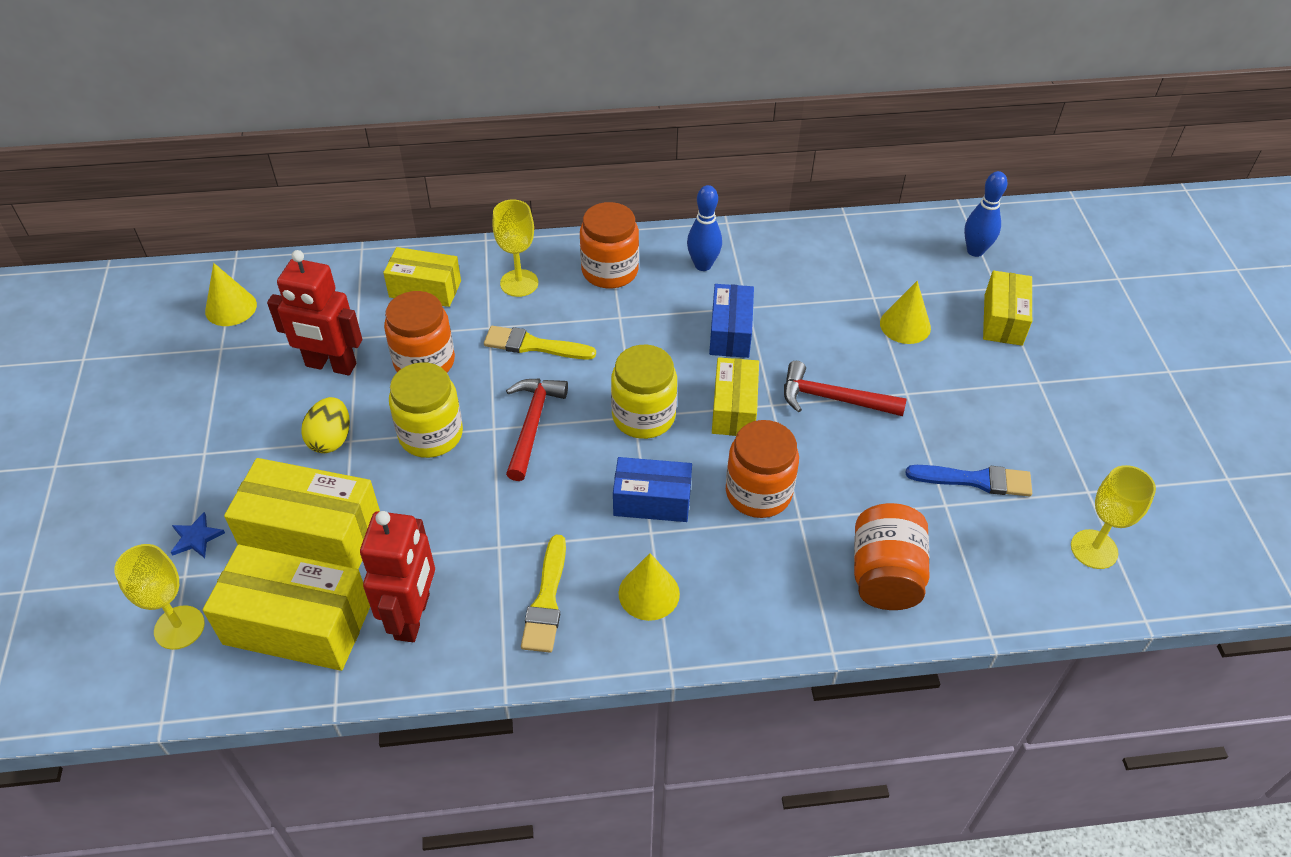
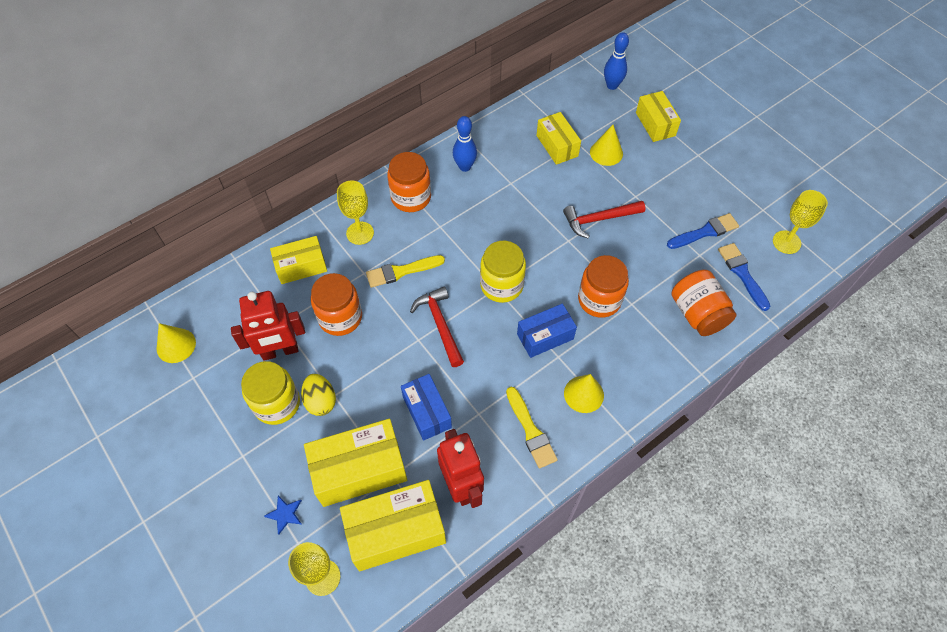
camera: 30 degrees left, 10 degrees up
(431, 434) = (382, 364): yellow jar -> yellow jar (277, 403)
(730, 332) = (512, 205): blue box -> blue box (427, 412)
(734, 409) = (549, 254): yellow box -> yellow box (557, 146)
(992, 557) = (742, 274): none -> blue brush

